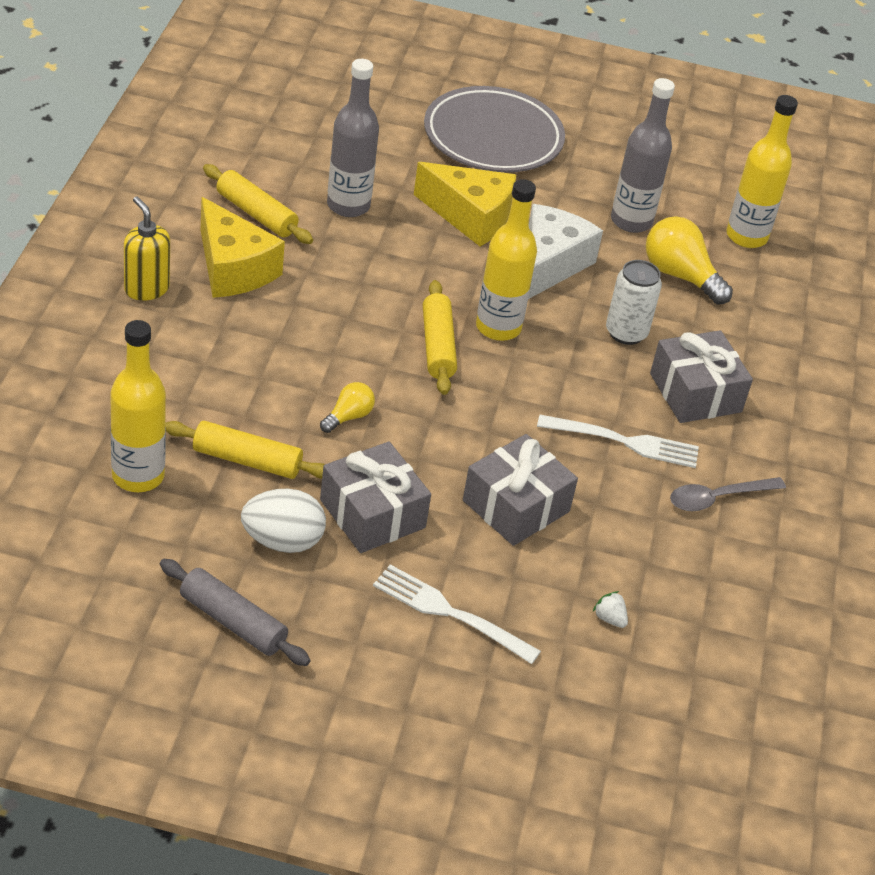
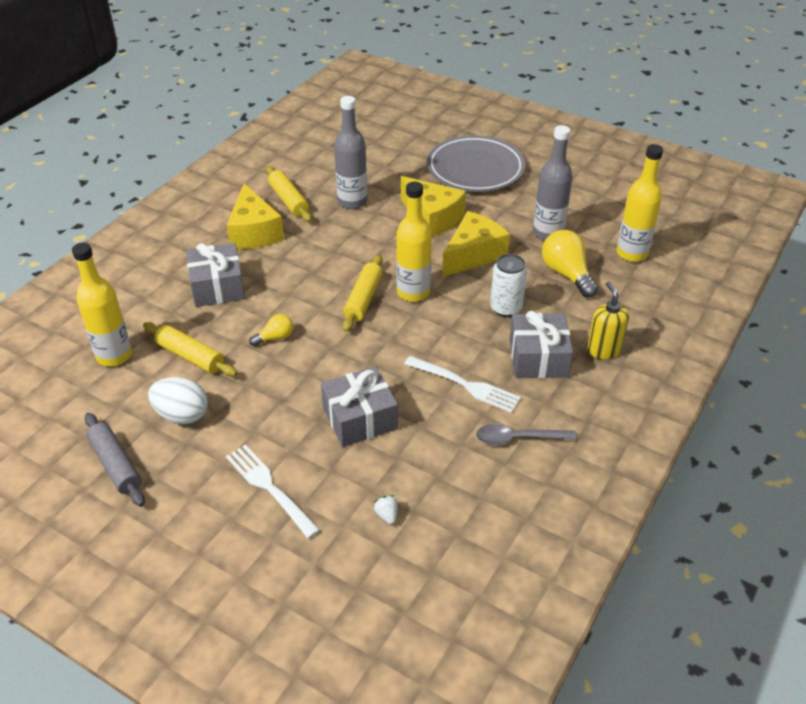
camera: 25 degrees right, 0 degrees up
(146, 289) = (191, 238): yellow soap dispenser -> yellow soap dispenser (603, 350)
(372, 514) = (254, 406): grey gift -> grey gift (217, 286)
(550, 264) = (473, 255): white cheese -> yellow cheese

